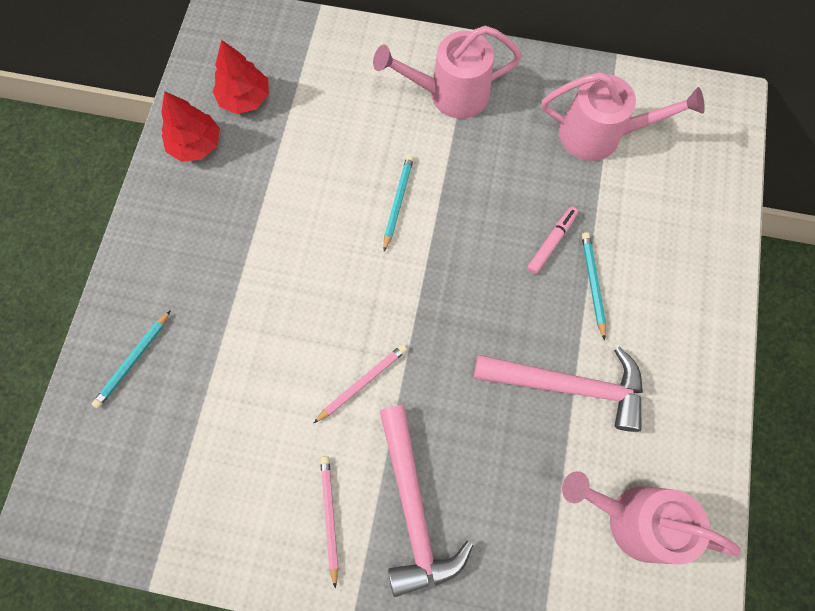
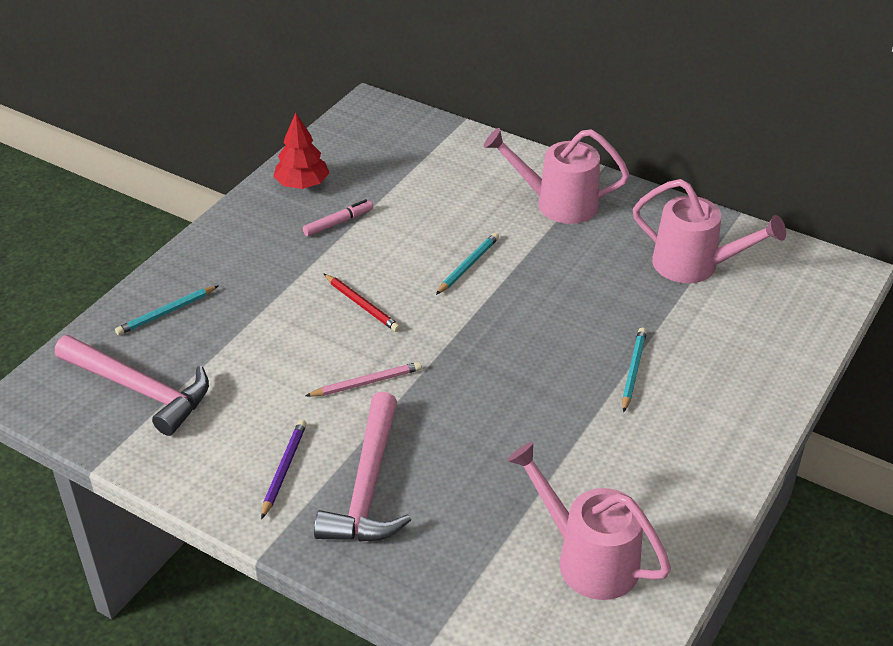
camera: 20 degrees right, 30 degrees down
(245, 98) = (363, 164): red tree -> none
(319, 286) = (362, 305): none -> red pencil
(329, 517) = (284, 469): pink pencil -> purple pencil
(551, 242) = (606, 330): pink marker -> pink marker (338, 222)
(568, 385) = (570, 439): pink hammer -> pink hammer (140, 389)

